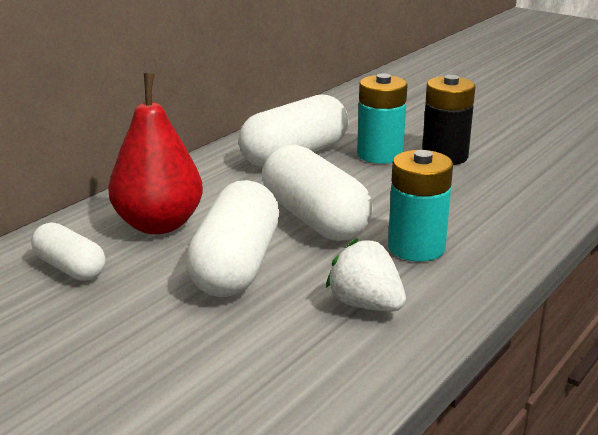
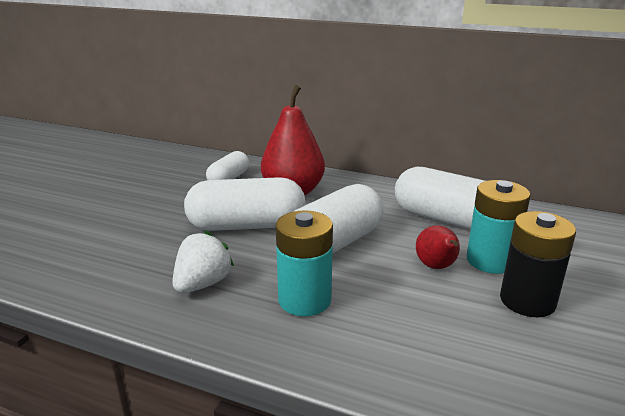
camera: 75 degrees right, 0 degrees up
(381, 178) = (436, 267): none -> red pear

